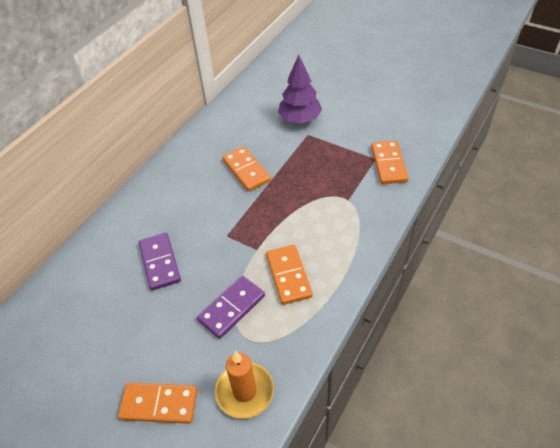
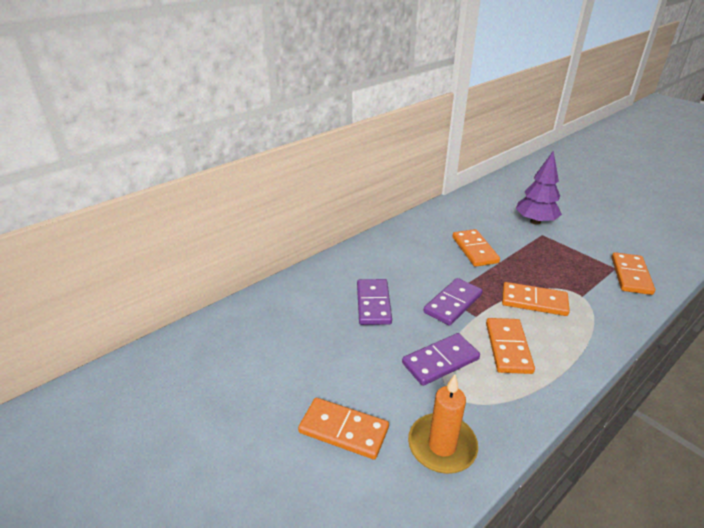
camera: 15 degrees right, 15 degrees down
(234, 241) = (452, 303): none -> purple domino
(306, 218) = (534, 301): none -> orange domino

